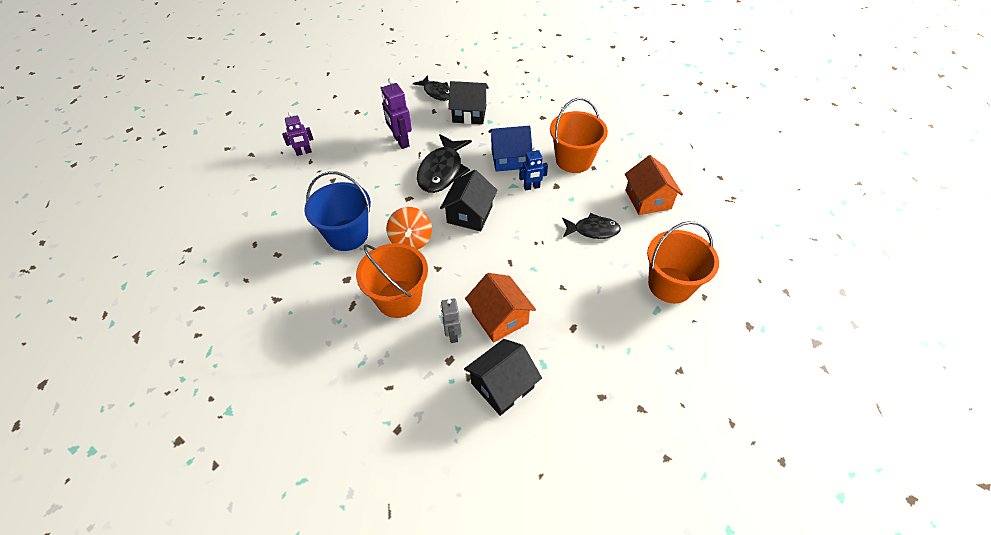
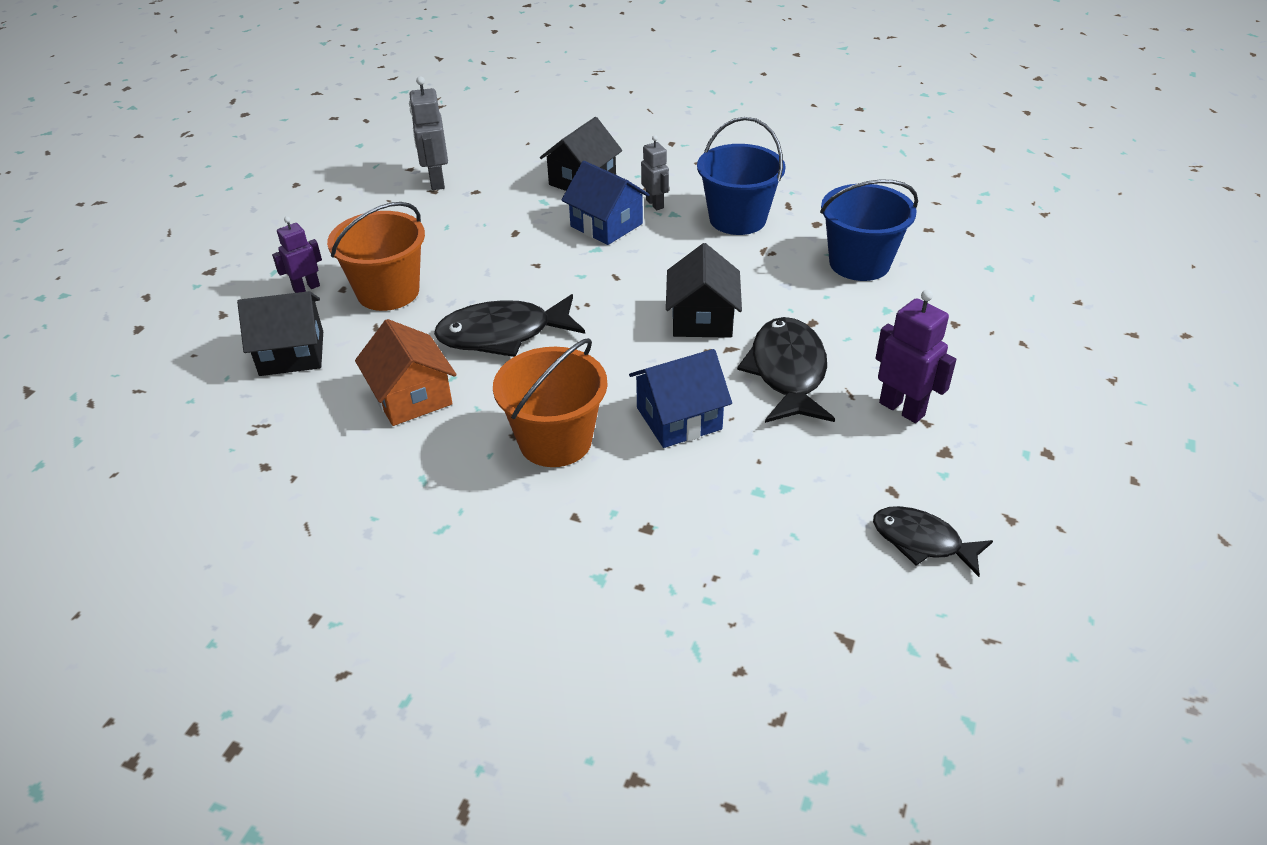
camera: 165 degrees right, 10 degrees down
(304, 152) = (1050, 354): purple robot -> purple robot (306, 288)
(399, 299) = (737, 219): orange bucket -> blue bucket
(411, 240) = (766, 274): orange spinning top -> none
(469, 114) = (811, 500): black house -> black house (292, 353)
(500, 318) = (606, 225): orange house -> blue house
(531, 187) = (619, 377): blue robot -> none
(593, 230) = (503, 334): black fish -> black fish, size x1.58
(638, 424) = (436, 181): none -> grey robot

